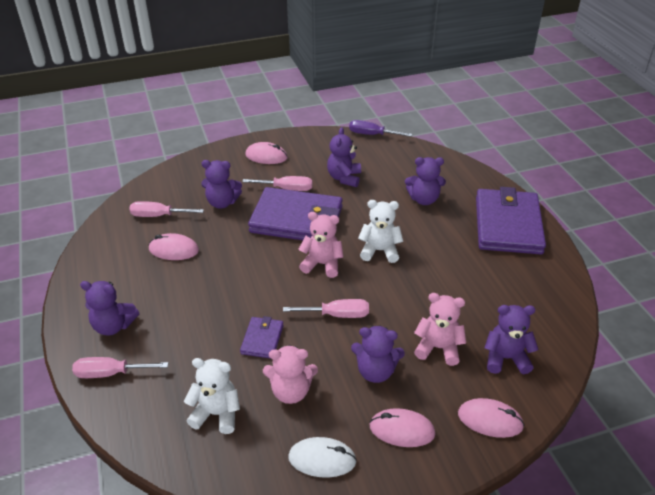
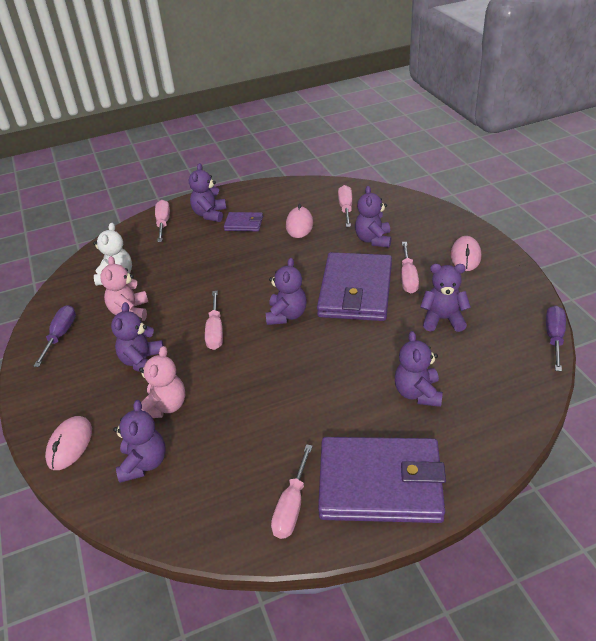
camera: 90 degrees right, 0 degrees up
(262, 339) = (189, 289): purple wallet -> purple wallet (244, 224)
(322, 264) = (286, 315): pink teddy bear -> purple teddy bear
(322, 459) = (60, 335): white mouse -> purple screwdriver
(379, 251) = (312, 356): white teddy bear -> none
(402, 430) = (75, 381): pink mouse -> none
(533, 268) = (292, 506): none -> pink screwdriver

